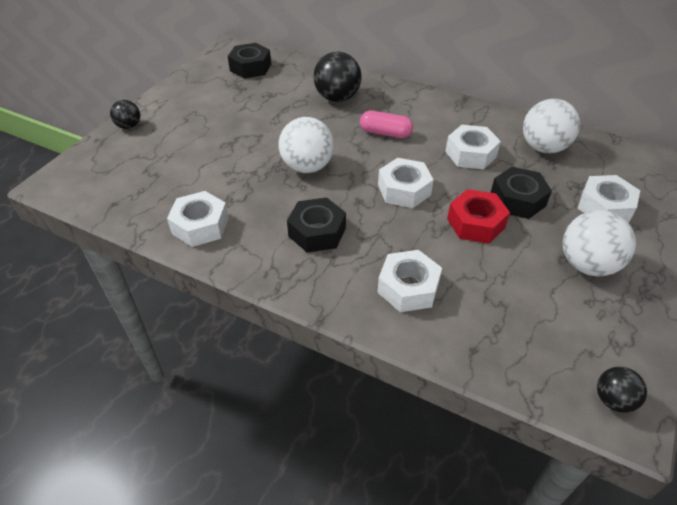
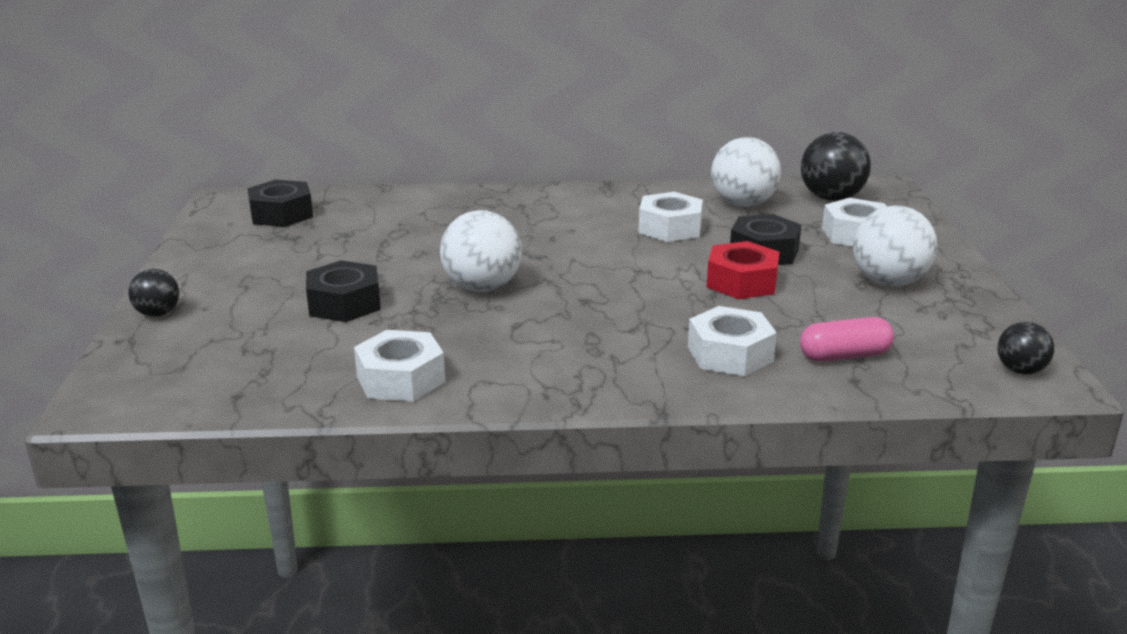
camera: 30 degrees left, 20 degrees down
(317, 232) = (566, 340): black nut -> black nut (344, 303)
(337, 98) = (445, 217): black ball -> black ball (831, 198)
(385, 133) = (547, 234): pink capsule -> pink capsule (844, 356)
(404, 190) = (629, 276): white nut -> none

